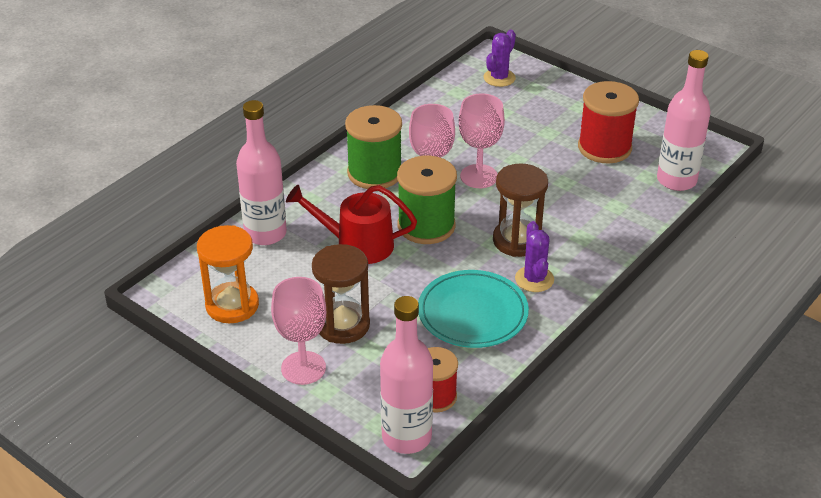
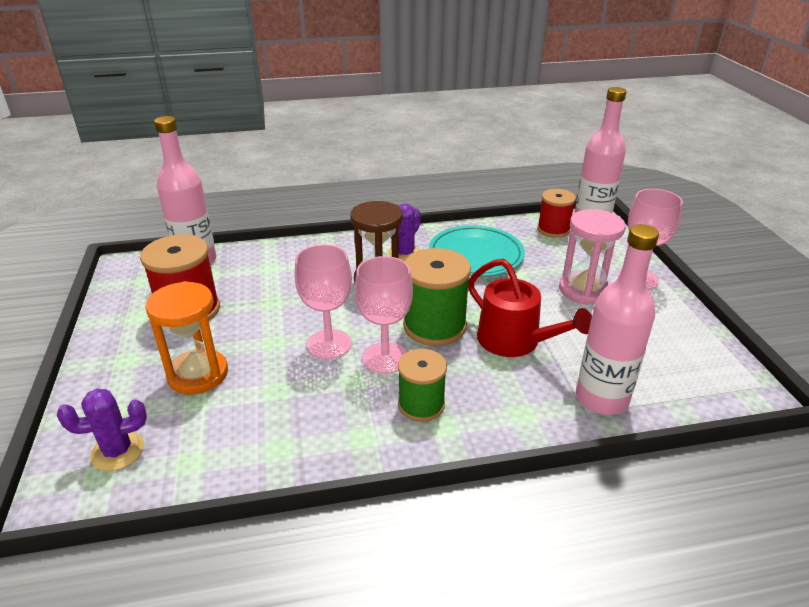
camera: 140 degrees left, 5 degrees down
(232, 305) = (677, 346): orange hourglass -> orange hourglass (198, 374)
(342, 325) = (584, 290): brown hourglass -> pink hourglass
(374, 173) = (421, 405): green spool -> green spool, size x0.64

